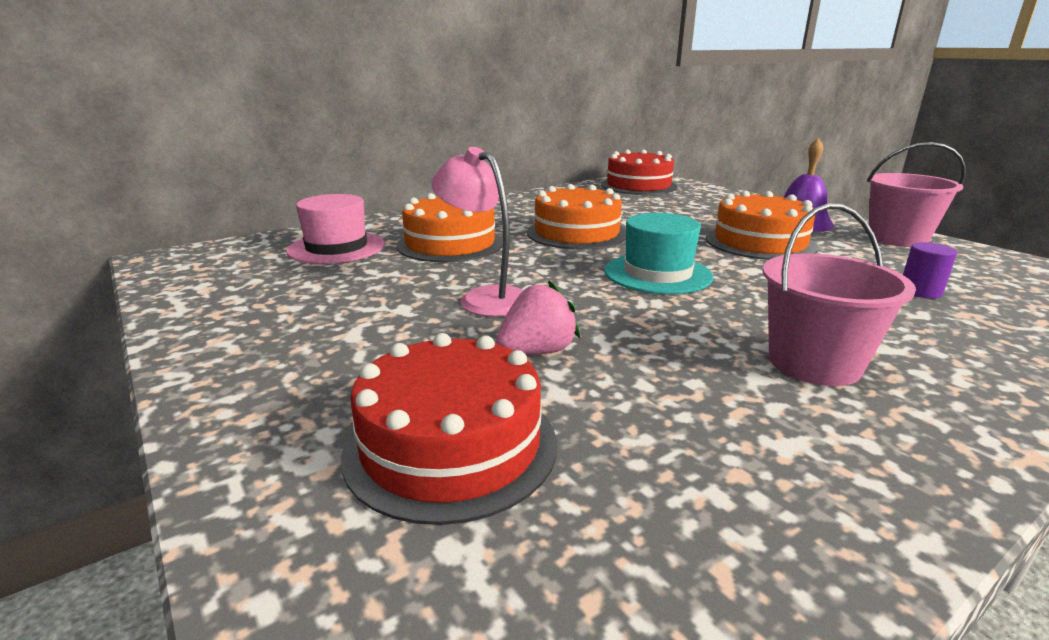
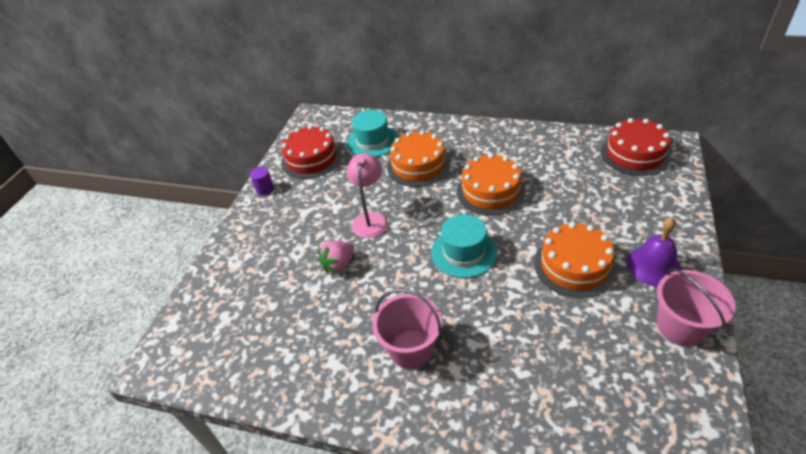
camera: 55 degrees right, 20 degrees up
(336, 248) = (372, 141): pink hat -> turquoise hat
(451, 445) = (264, 284): red cake -> red cake (311, 158)
(537, 352) = (338, 264): pink strawberry -> pink strawberry turned 120 degrees clockwise
(920, 291) = (564, 364): purple cylinder -> purple cylinder (265, 189)

